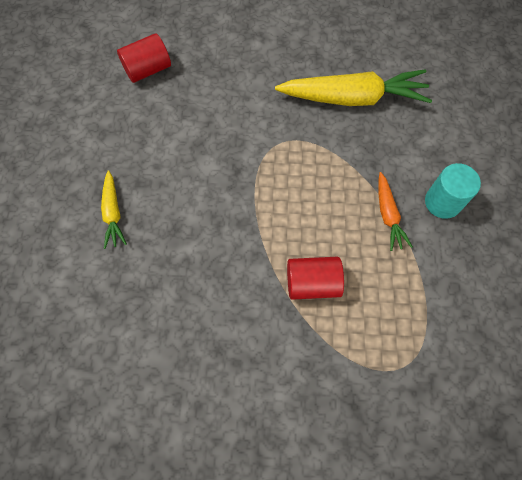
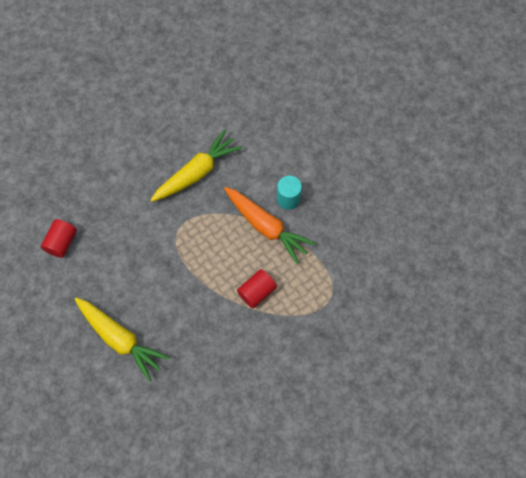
camera: 40 degrees left, 0 degrees up
(113, 213) = (120, 339): yellow carrot -> yellow carrot, size x1.97
(388, 215) = (266, 227): orange carrot -> orange carrot, size x1.97

